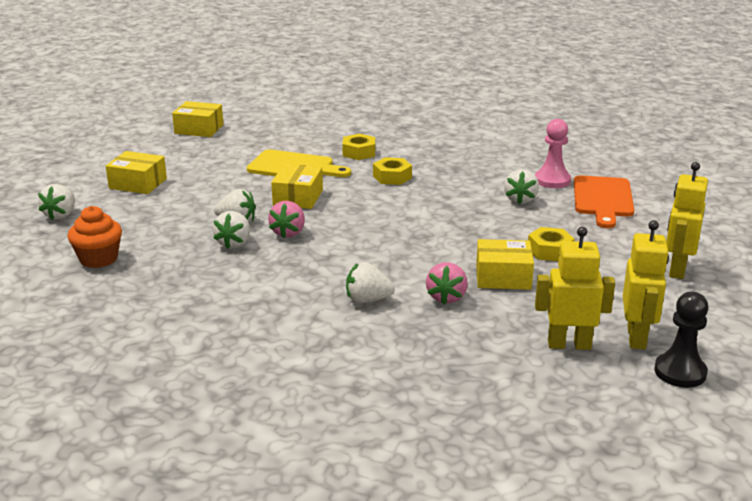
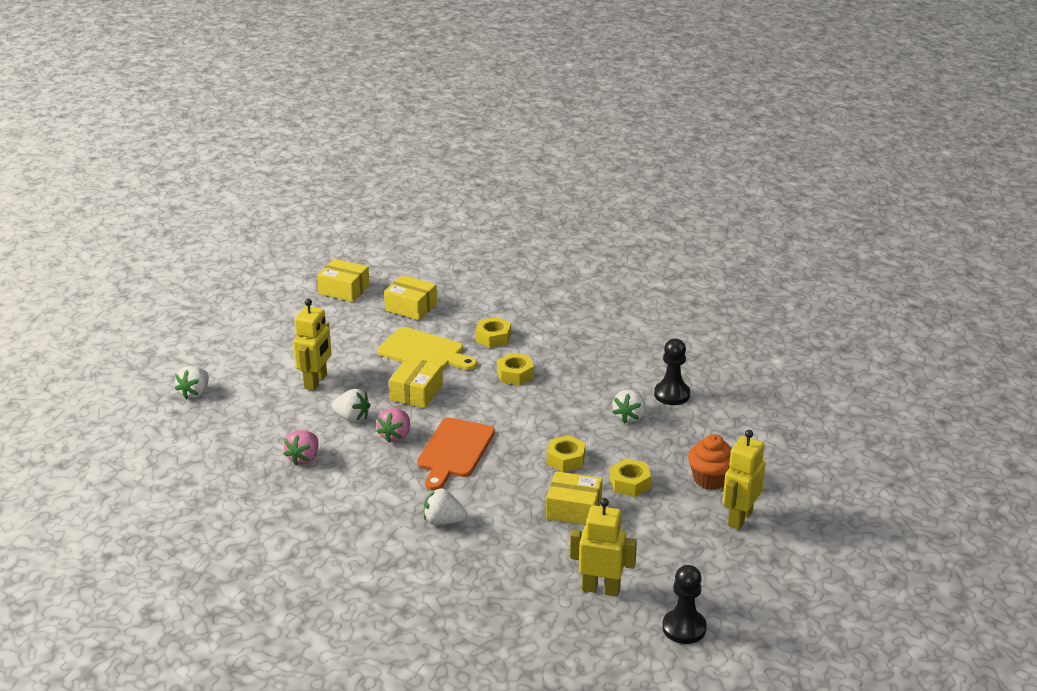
camera: 10 degrees right, 5 degrees up
(98, 259) = (220, 449): orange cupcake -> orange cupcake (710, 479)
(138, 183) = (271, 359): yellow box -> yellow box (411, 307)
(234, 243) = (343, 444): white strawberry -> none
(446, 297) = (514, 526): pink strawberry -> pink strawberry (304, 458)
(474, 237) = (566, 459): none -> yellow nut
(552, 180) = (672, 394): pink pawn -> black pawn
(603, 199) = (711, 424): orange cutting board -> orange cutting board (454, 451)
(637, 337) = (664, 588): yellow robot -> yellow robot (316, 381)

